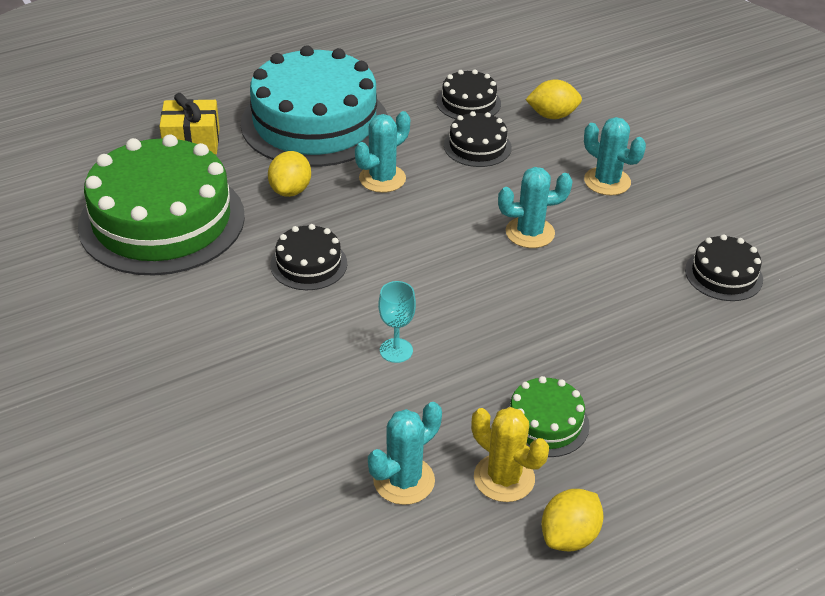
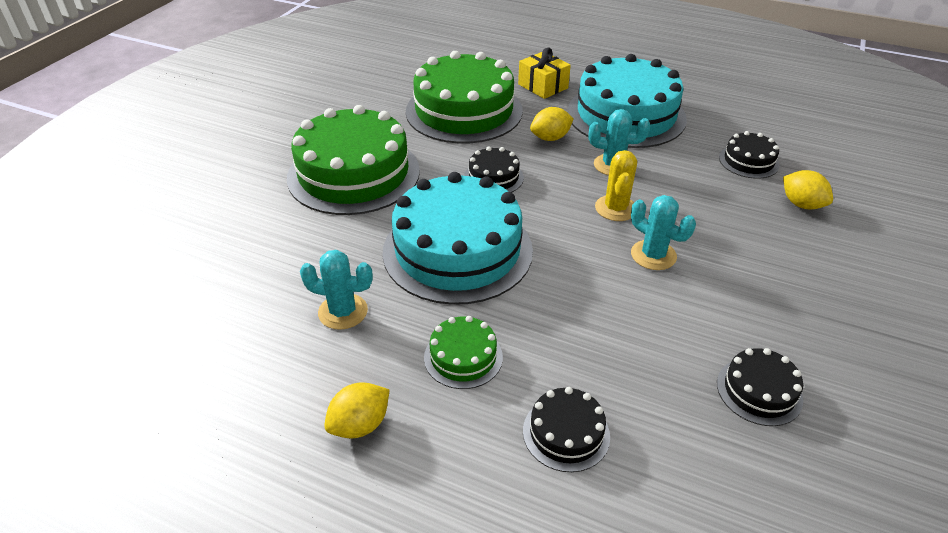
camera: 55 degrees right, 0 degrees up
(174, 365) = (353, 174): none -> green cake
(396, 350) = (457, 250): turquoise goblet -> turquoise cake
(477, 146) = (708, 187): black cake -> black cake (566, 433)
(504, 478) = (388, 360): yellow cactus -> yellow cactus (616, 208)
(569, 536) = (360, 425): yellow lemon -> yellow lemon turned 45 degrees counterclockwise
(607, 181) = (771, 268): turquoise cactus -> none

